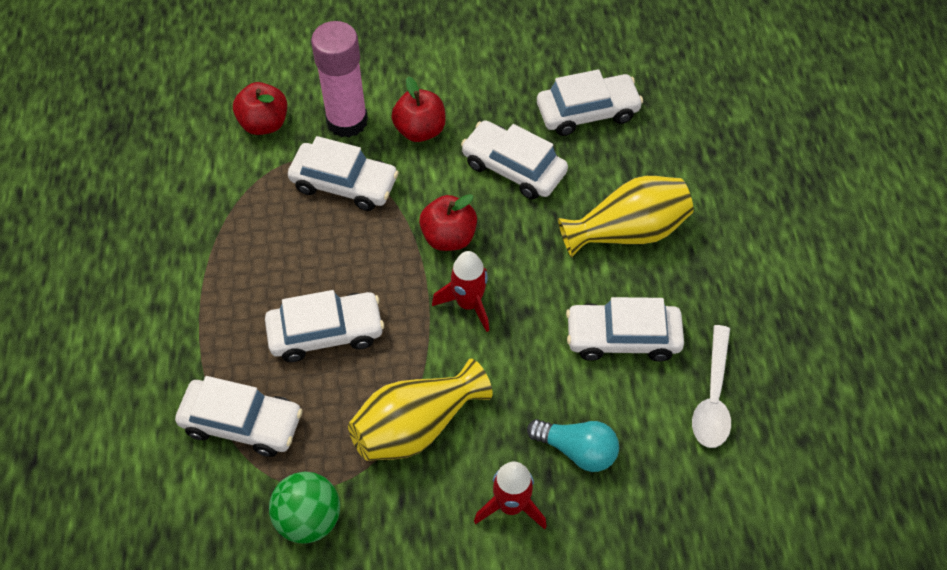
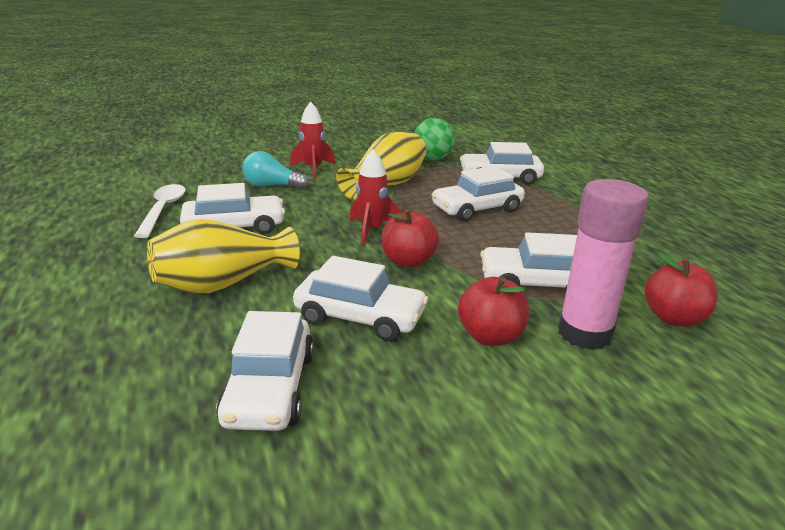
camera: 165 degrees right, 30 degrees down
(587, 112) = (270, 388): white car -> white car turned 60 degrees counterclockwise

